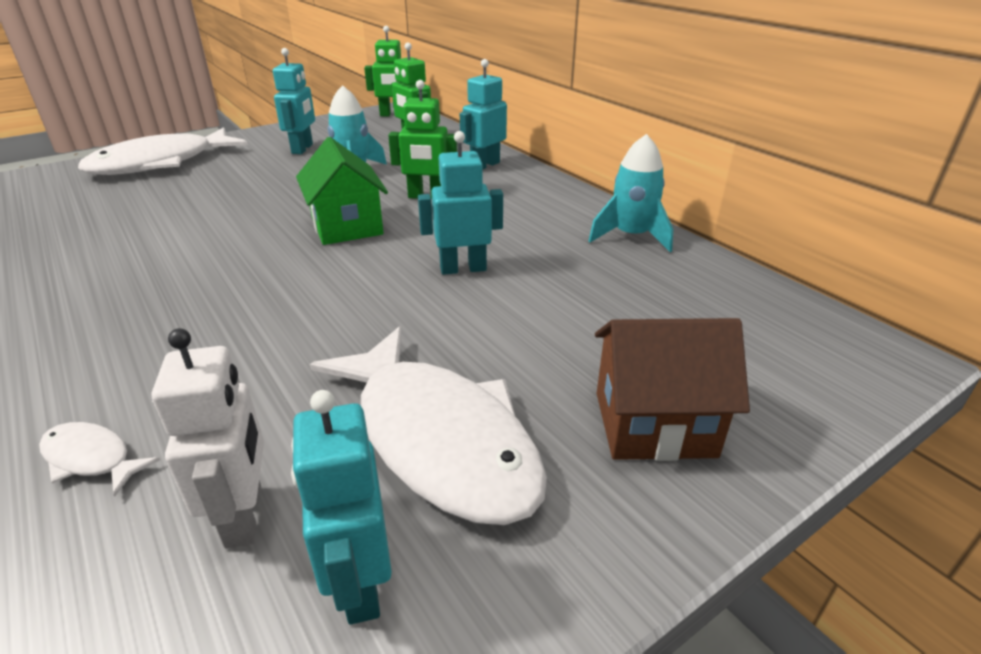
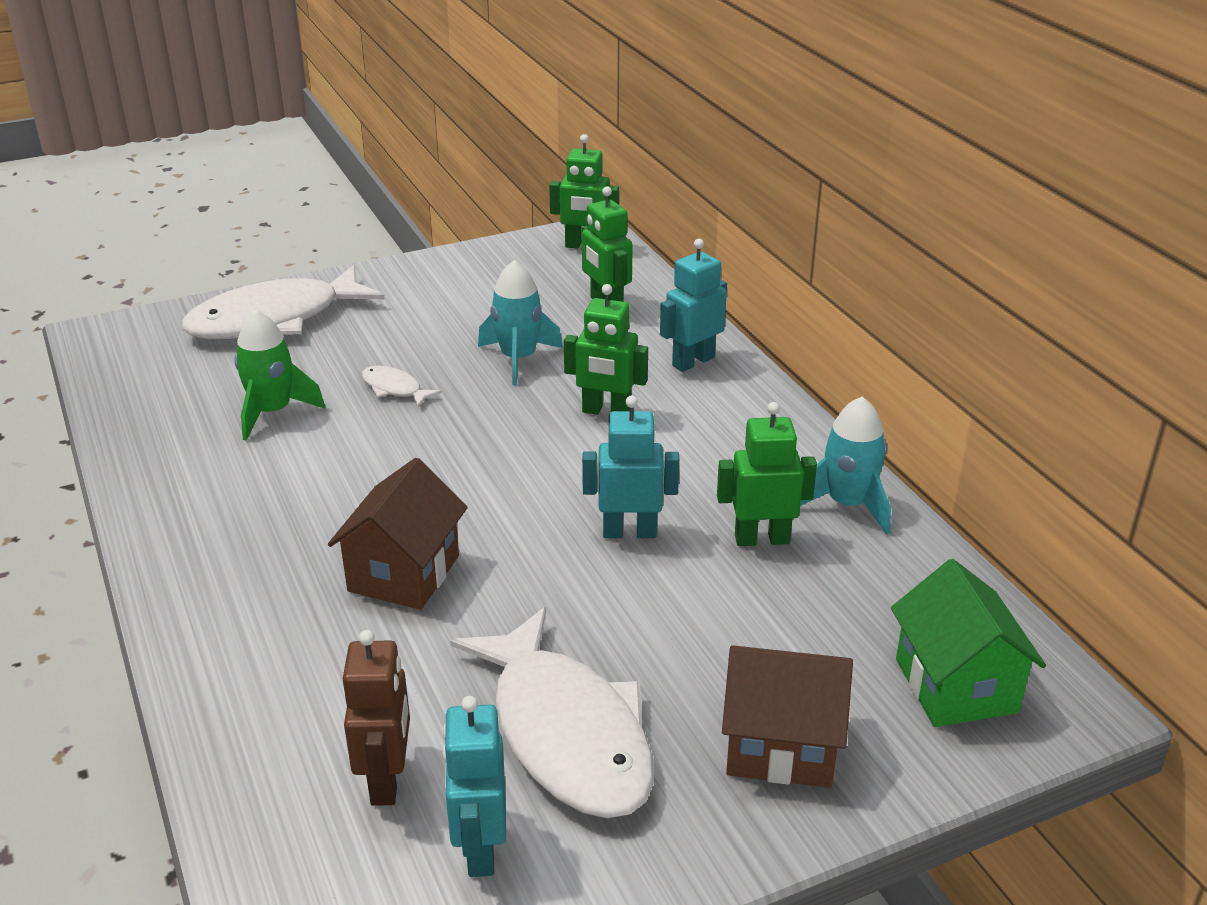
camera: 10 degrees right, 0 degrees up
(91, 458) = (250, 710): white fish -> white fish (394, 389)
(151, 216) = (272, 412): none -> green rocket
(245, 515) = (387, 780): white robot -> brown robot
(264, 317) = (404, 573): none -> brown house
(303, 149) = (455, 307): turquoise robot -> none
(347, 226) = (502, 452): green house -> green house (956, 686)
(573, 263) = (762, 539): none -> green robot

